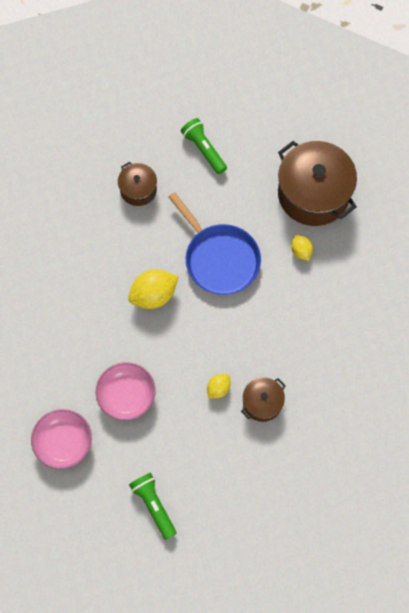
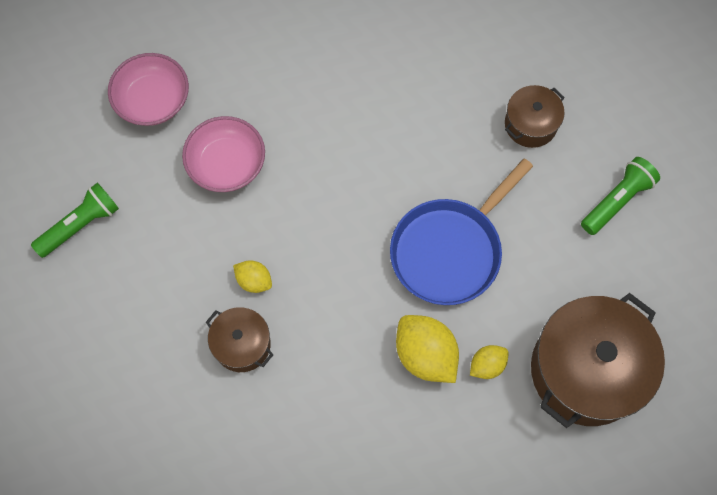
camera: 80 degrees right, 0 degrees up
(153, 295) = (376, 172): yellow lemon -> yellow lemon (425, 355)

